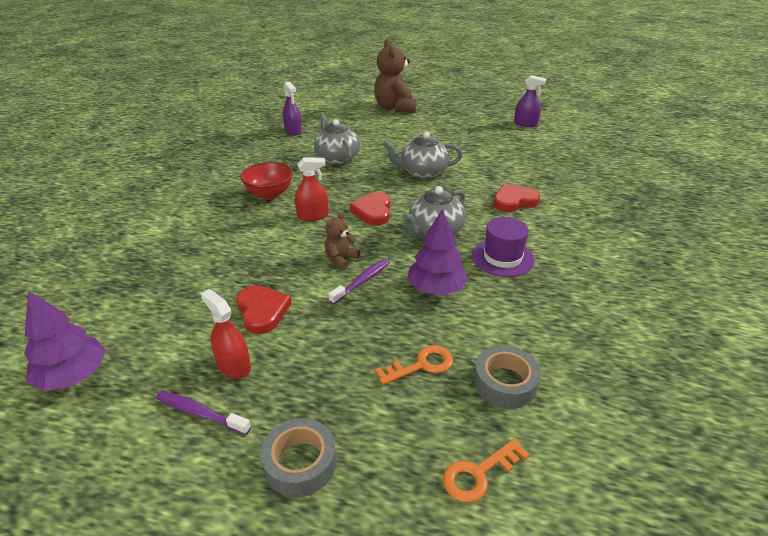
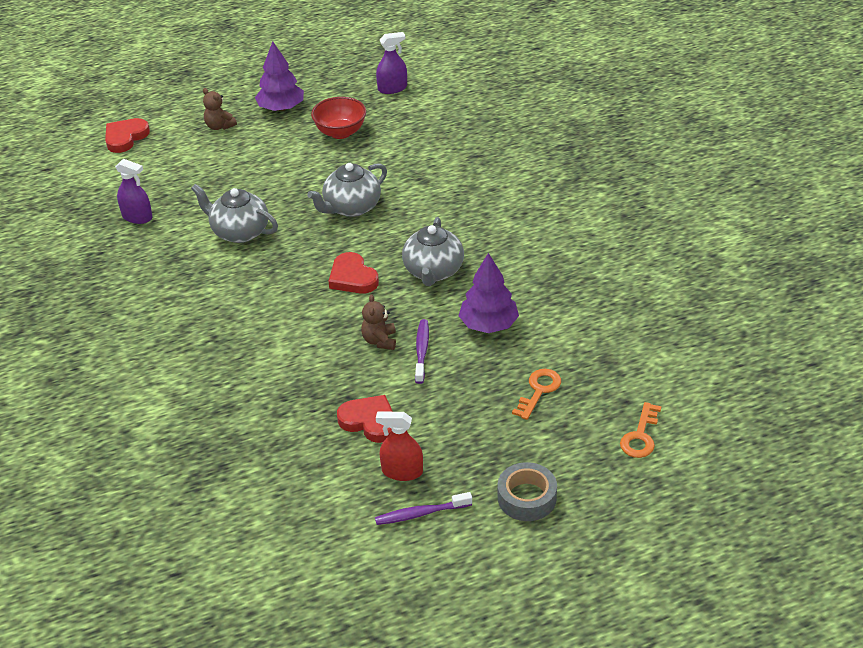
camera: 35 degrees left, 5 degrees up
(73, 375) = (284, 553): purple tree -> purple tree (281, 108)
(269, 194) = (222, 310): red bowl -> red bowl (340, 132)
(312, 216) = (299, 312): red spray bottle -> none
(395, 108) = (219, 126): brown teddy bear -> brown teddy bear, size x0.49
(502, 257) = (514, 267): purple hat -> none
(505, 383) = (606, 370): grey tape -> none
(514, 201) = (471, 201): red heart -> red heart (125, 137)

